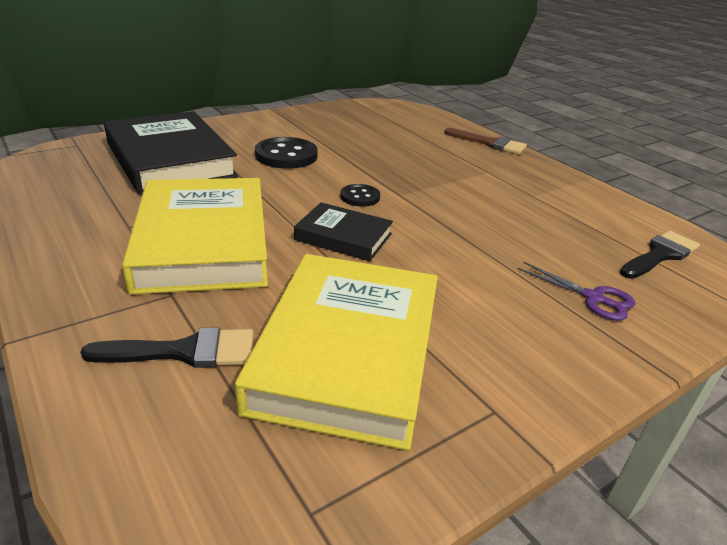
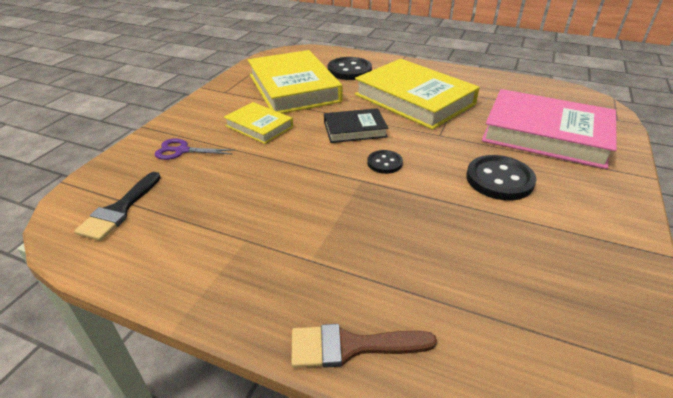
camera: 150 degrees right, 5 degrees up
(170, 160) = (545, 134): black book -> pink book
(185, 351) = (349, 70): black brush -> black button
(466, 292) = (259, 126): none -> yellow book

